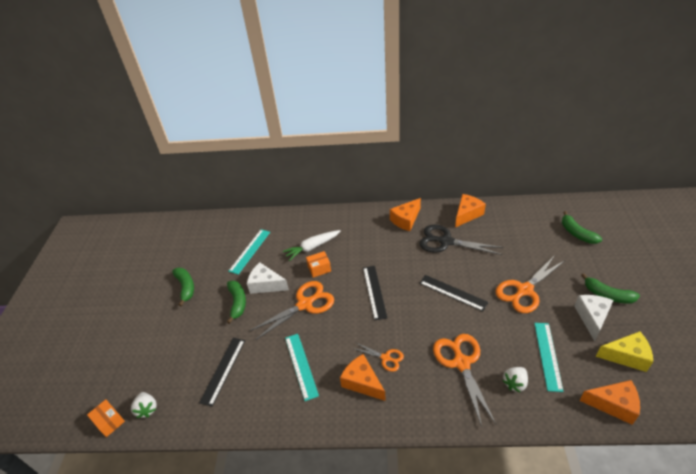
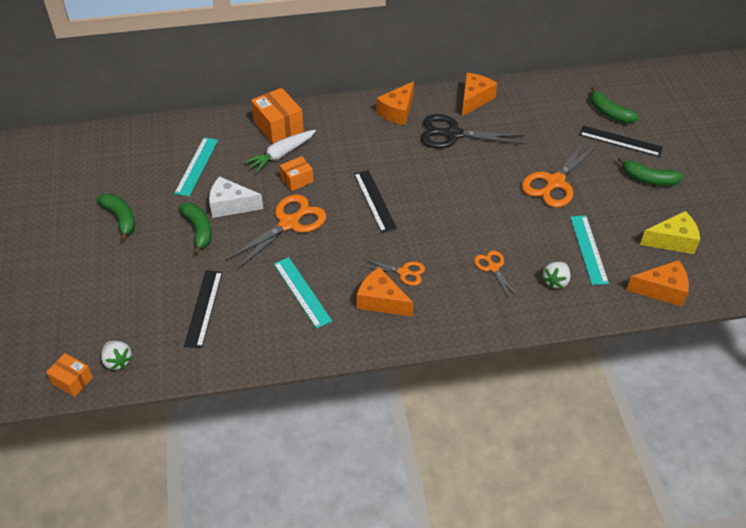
camera: 15 degrees left, 5 degrees up
(315, 225) = (278, 127): none -> orange box
(453, 292) = (471, 193): black ruler -> black ruler (620, 141)
(461, 363) = (493, 268): orange scissors -> orange scissors, size x0.54
(592, 318) = (633, 205): white cheese -> none

